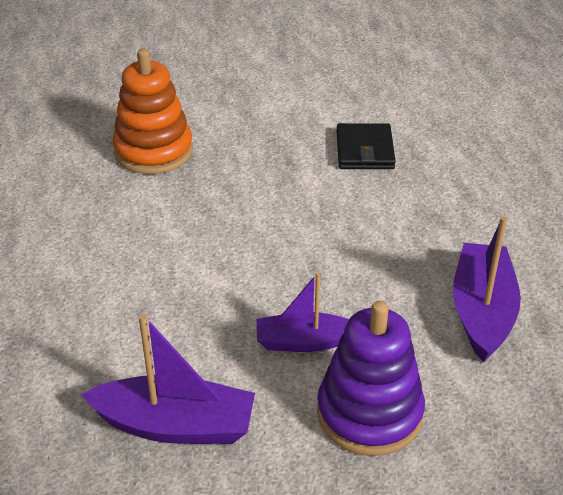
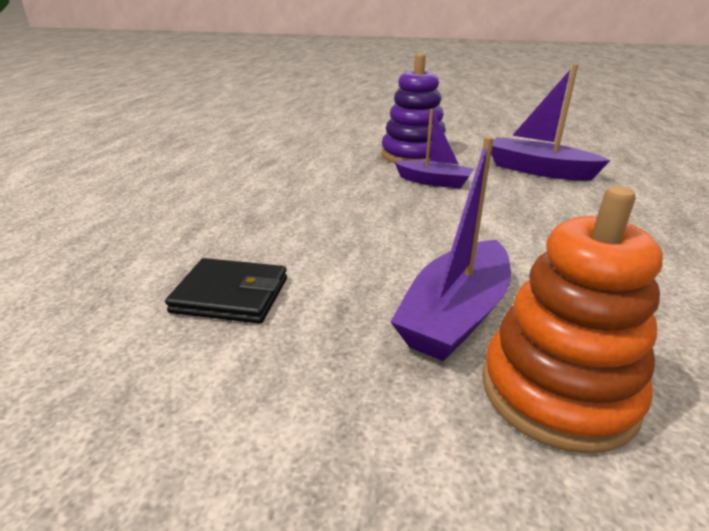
camera: 155 degrees left, 10 degrees down
(365, 150) = (231, 295): black wallet -> black wallet turned 75 degrees clockwise
(482, 311) = (297, 171): purple boat -> purple boat (455, 315)

